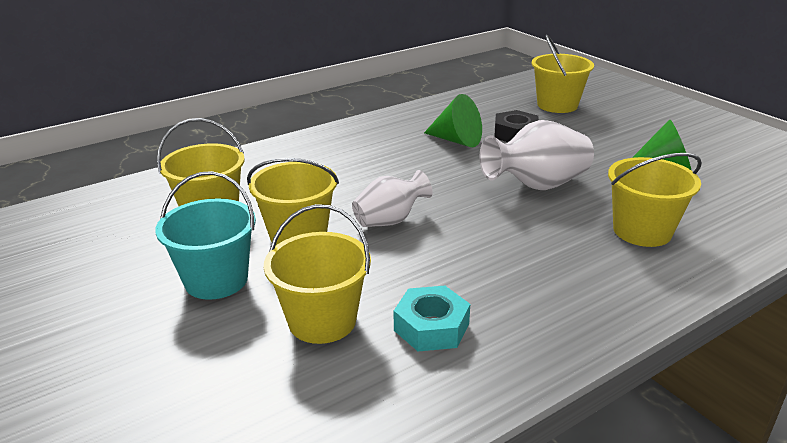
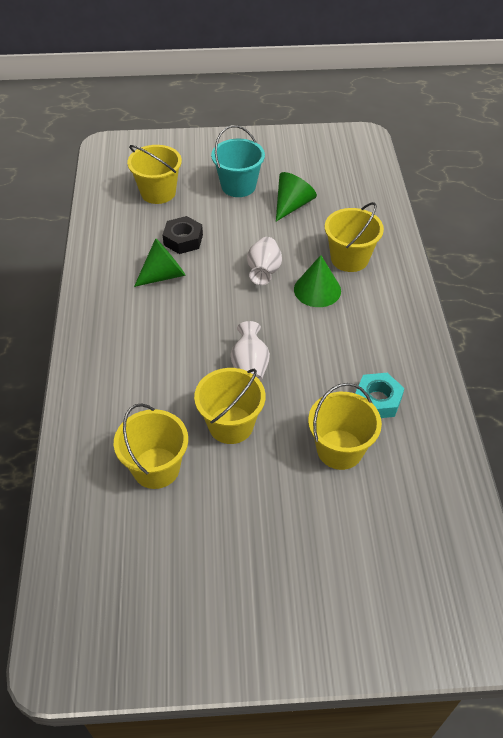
camera: 60 degrees left, 20 degrees up
(216, 280) = (256, 492): turquoise bucket -> turquoise bucket (238, 186)
(537, 185) = (264, 271): white vase -> white vase, size x0.66
(558, 225) = (317, 290): none -> green cone

